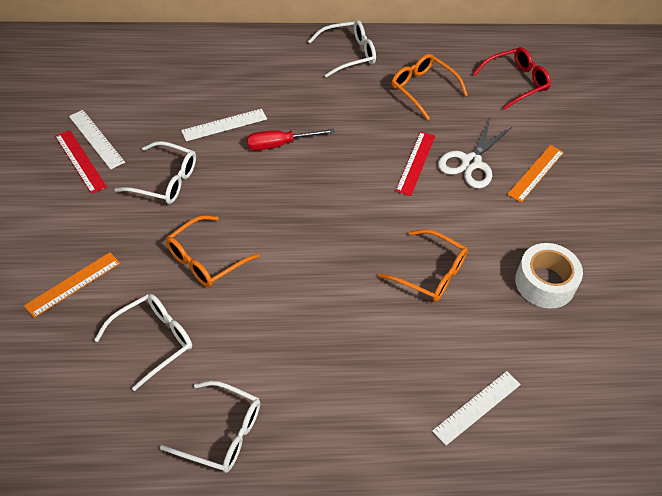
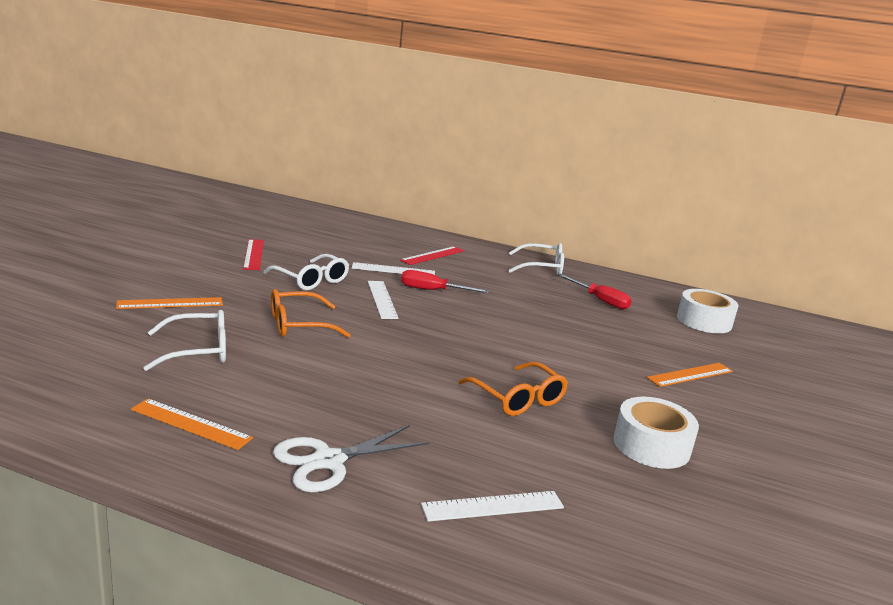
camera: 25 degrees right, 30 degrees down
(96, 139) = (279, 249): white ruler -> white ruler (382, 299)
(221, 433) = (191, 423): white glasses -> orange ruler
(415, 163) = (558, 334): red ruler -> red ruler (432, 255)
(422, 89) = (600, 300): orange glasses -> red screwdriver
(471, 162) = (619, 349): white scissors -> white scissors (328, 461)
(516, 82) = (704, 321): red glasses -> white tape

